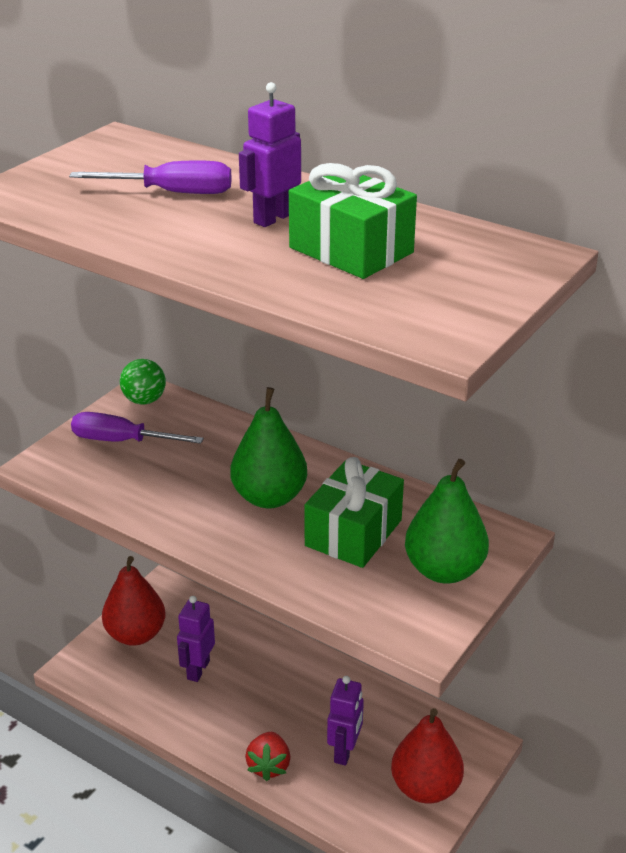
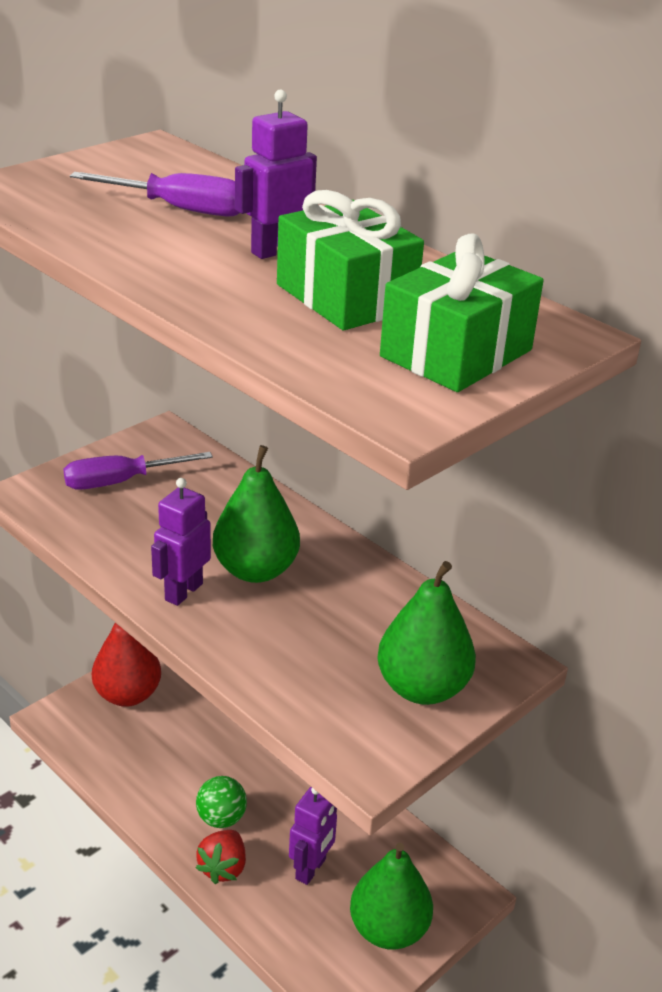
camera: 10 degrees right, 0 degrees up
(121, 441) = (120, 482): purple screwdriver -> purple screwdriver turned 45 degrees counterclockwise
(144, 400) = (161, 442): green ball -> green ball (221, 818)
(198, 670) = (180, 745): purple robot -> purple robot (183, 591)
(353, 533) = (334, 626): green gift -> green gift (456, 353)
(425, 787) = (388, 929): red pear -> green pear

